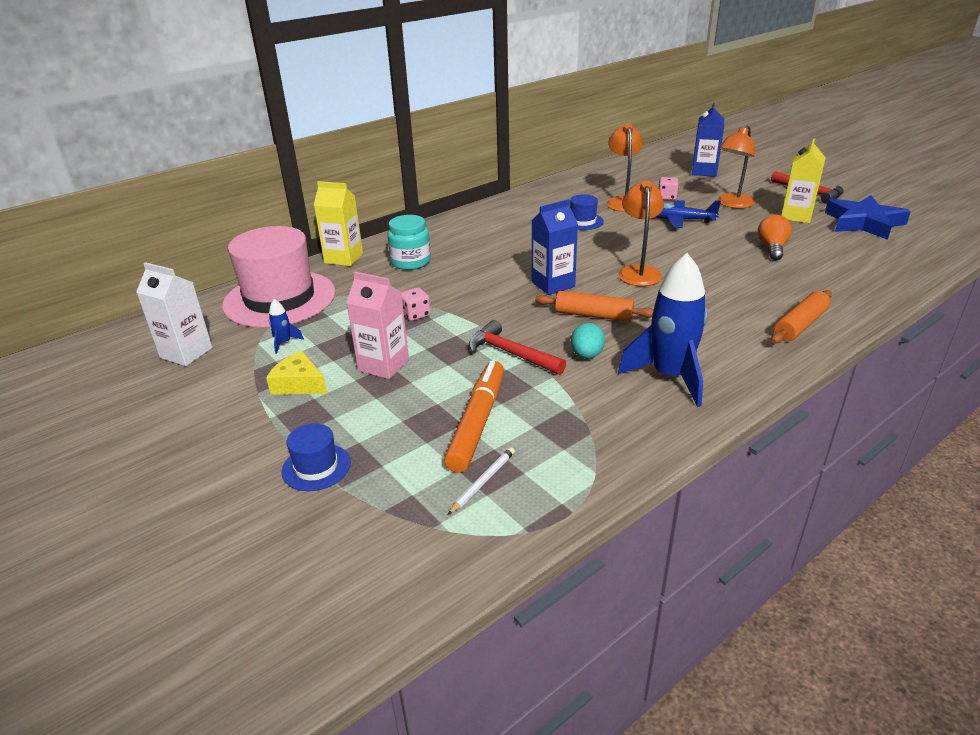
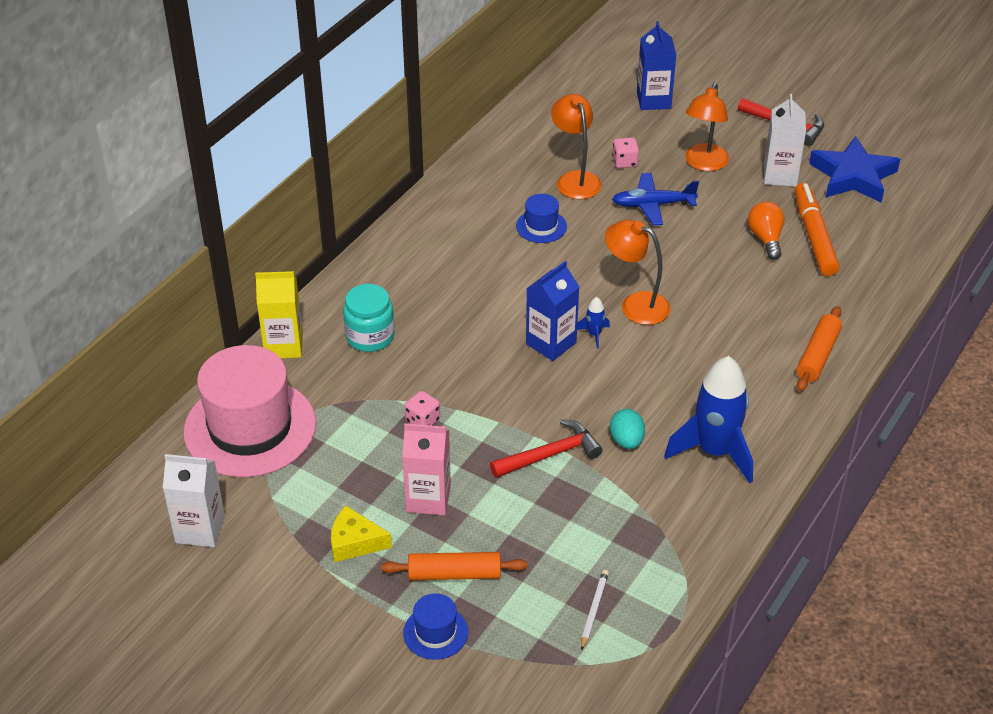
camera: 20 degrees left, 10 degrees up
(284, 343) = (301, 492): blue rocket -> blue rocket (594, 334)
(478, 422) = (558, 548): orange marker -> orange marker (814, 236)
(511, 353) = (550, 454): red hammer -> red hammer turned 135 degrees clockwise
(593, 315) = (612, 382): orange rolling pin -> orange rolling pin (454, 574)
(638, 271) = (635, 305): orange lamp -> orange lamp turned 45 degrees counterclockwise
(796, 216) = (780, 175): yellow carton -> white carton

